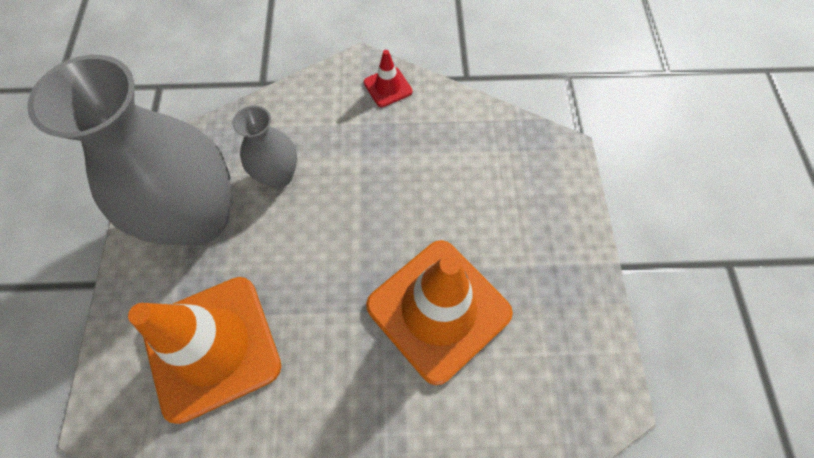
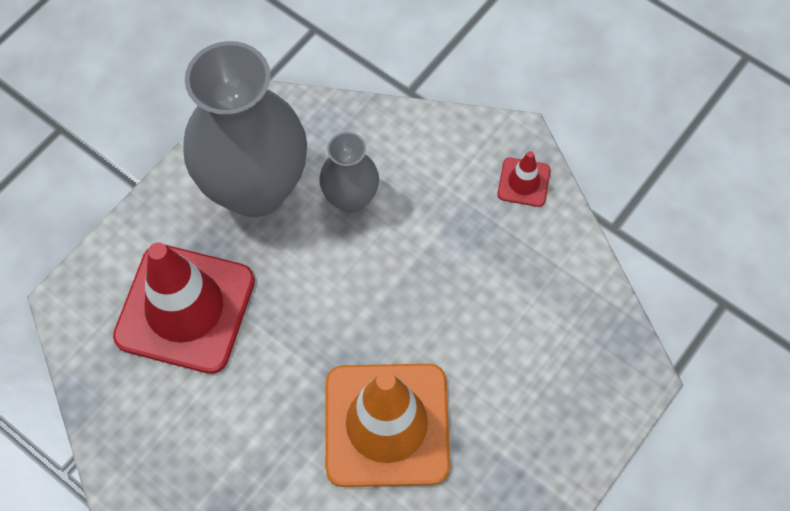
camera: 40 degrees right, 0 degrees up
(212, 347) = (185, 308): orange traffic cone -> red traffic cone

